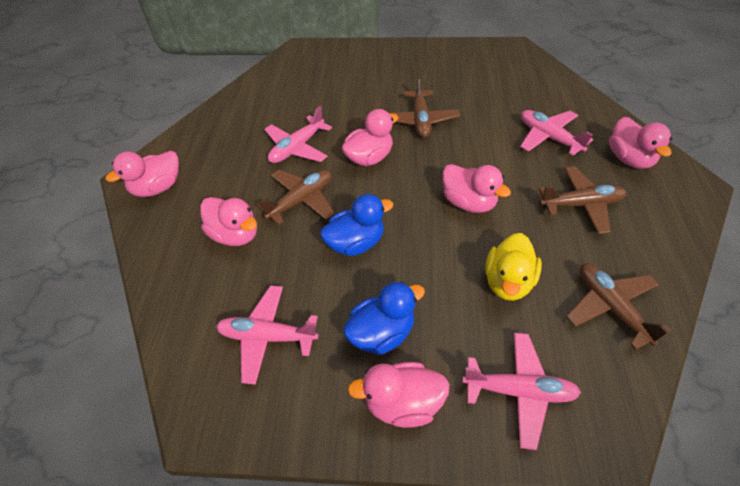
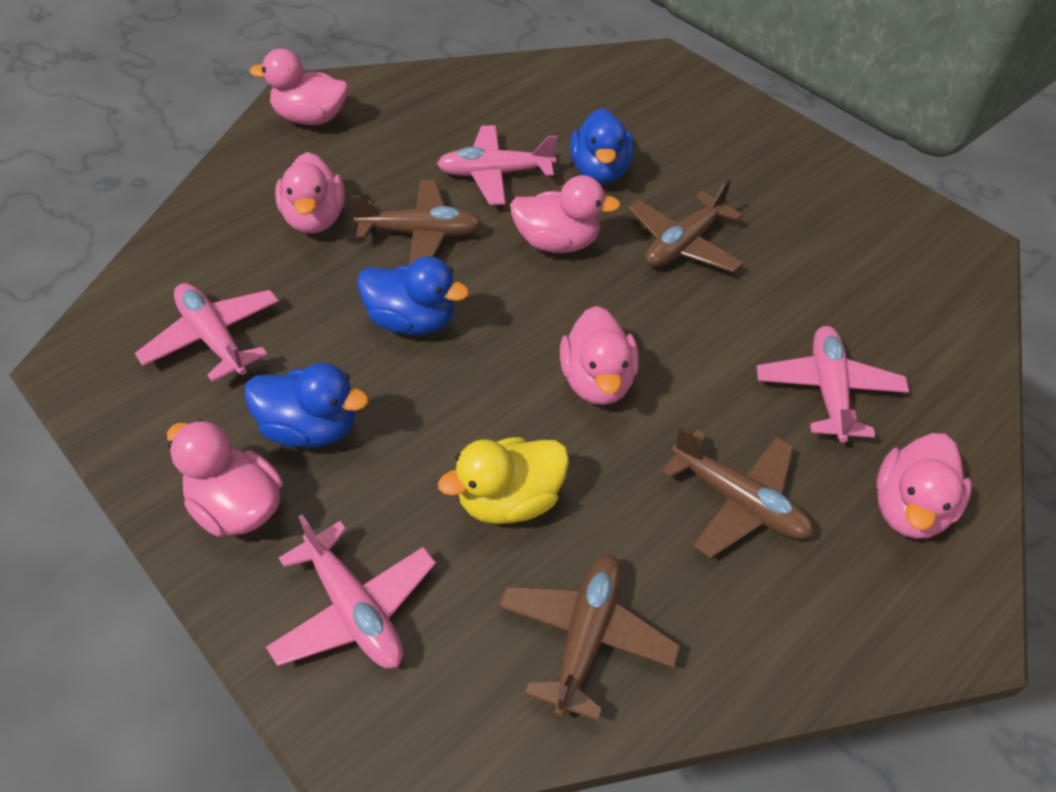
camera: 40 degrees right, 0 degrees up
(343, 114) = (599, 171): none -> blue duck

